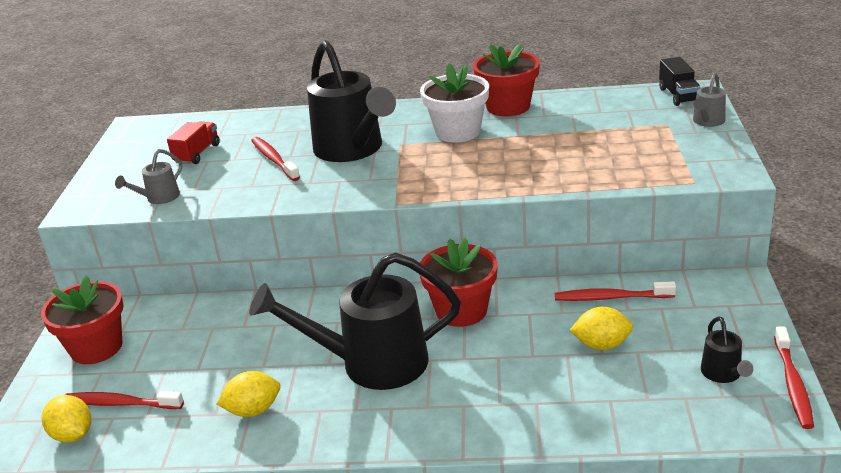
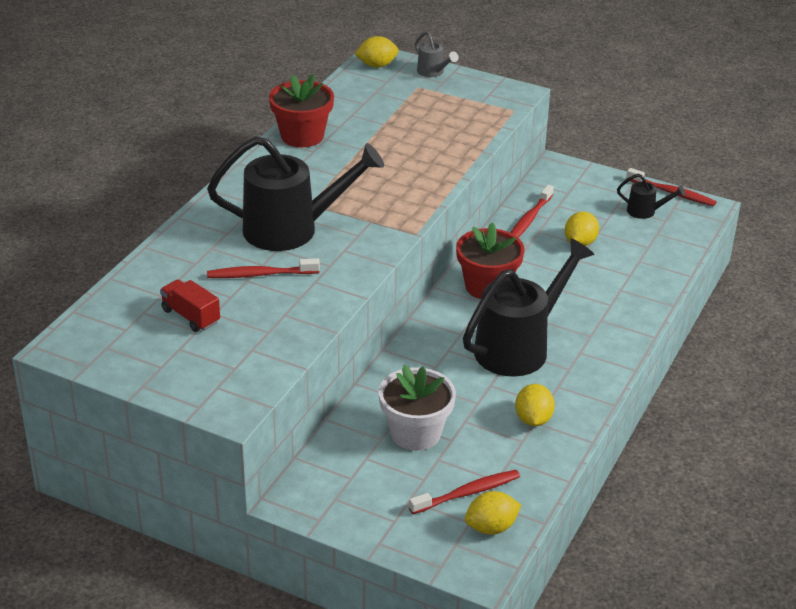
camera: 70 degrees left, 5 degrees up
(96, 347) = (365, 497): red flower pot -> none
(120, 403) = (467, 493): red toothbrush -> red toothbrush turned 150 degrees counterclockwise
(159, 198) = (265, 355): grey watering can -> none
(371, 363) = (519, 347): black watering can -> black watering can turned 150 degrees counterclockwise
(457, 132) = (320, 171): white flower pot -> white flower pot (415, 433)
(678, 95) = (377, 65): black truck -> yellow lemon

